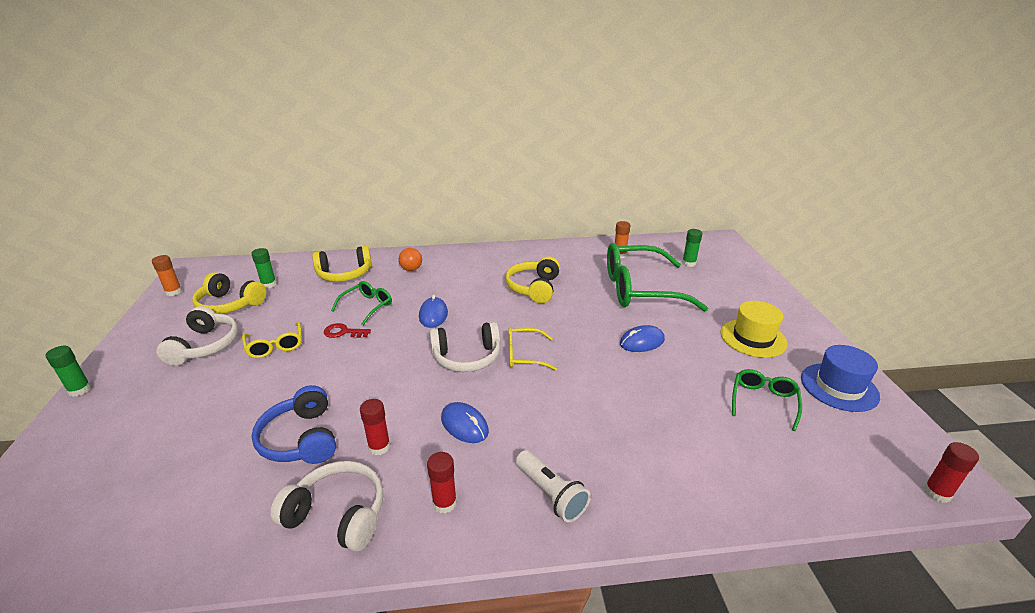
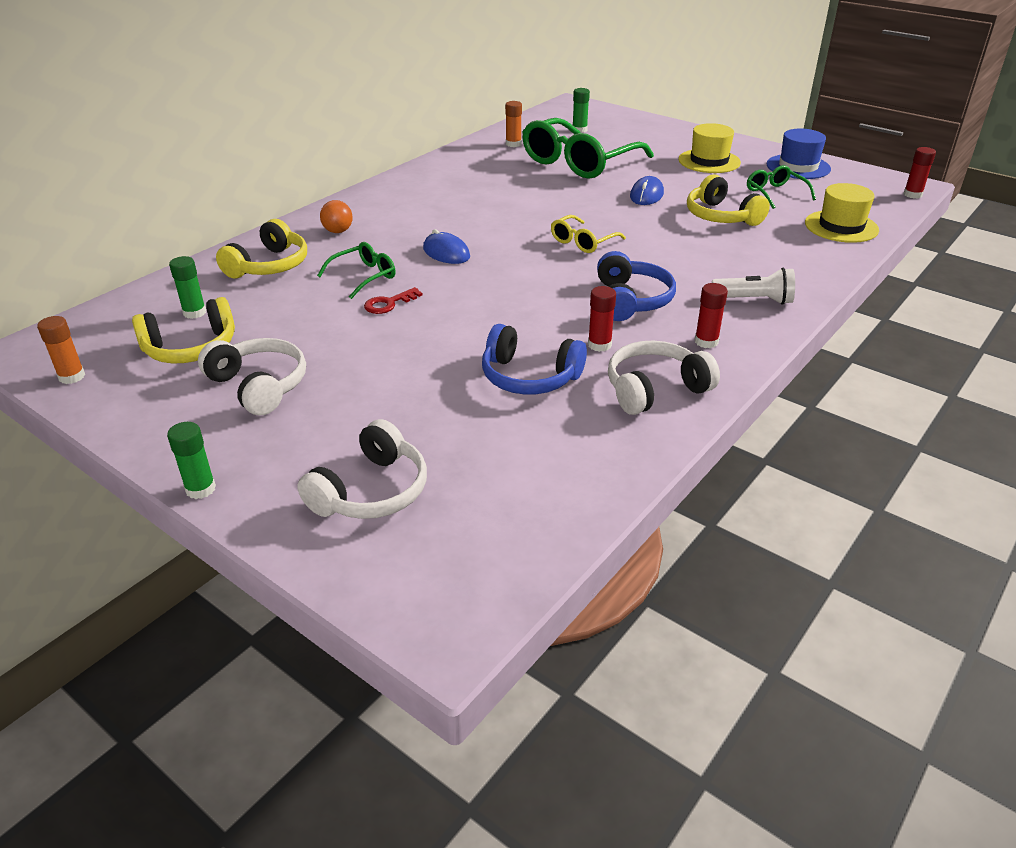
camera: 45 degrees left, 5 degrees up
(275, 346) = (343, 346): yellow glasses -> none
(367, 306) = (364, 276): green glasses -> green glasses turned 60 degrees clockwise
(464, 425) = (630, 300): blue mouse -> blue headphones
(467, 357) = (542, 264): white headphones -> white headphones (371, 491)
(534, 288) = (492, 196): yellow headphones -> yellow headphones (721, 216)
(774, 476) = (841, 226): none -> yellow hat

